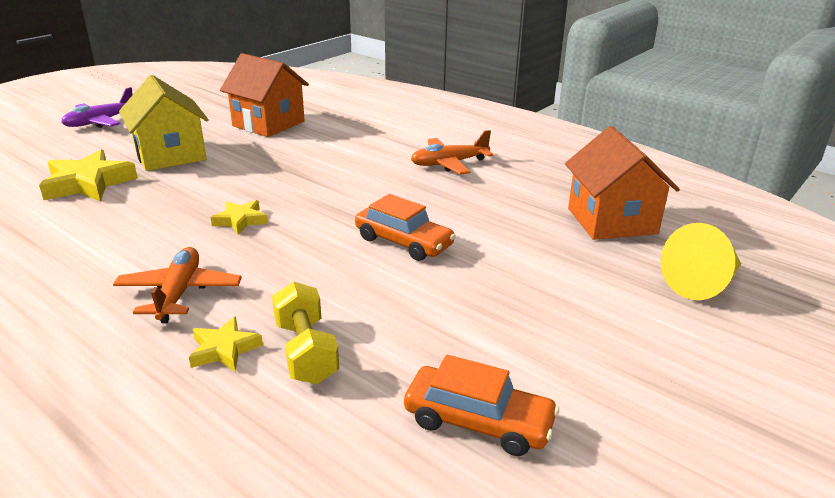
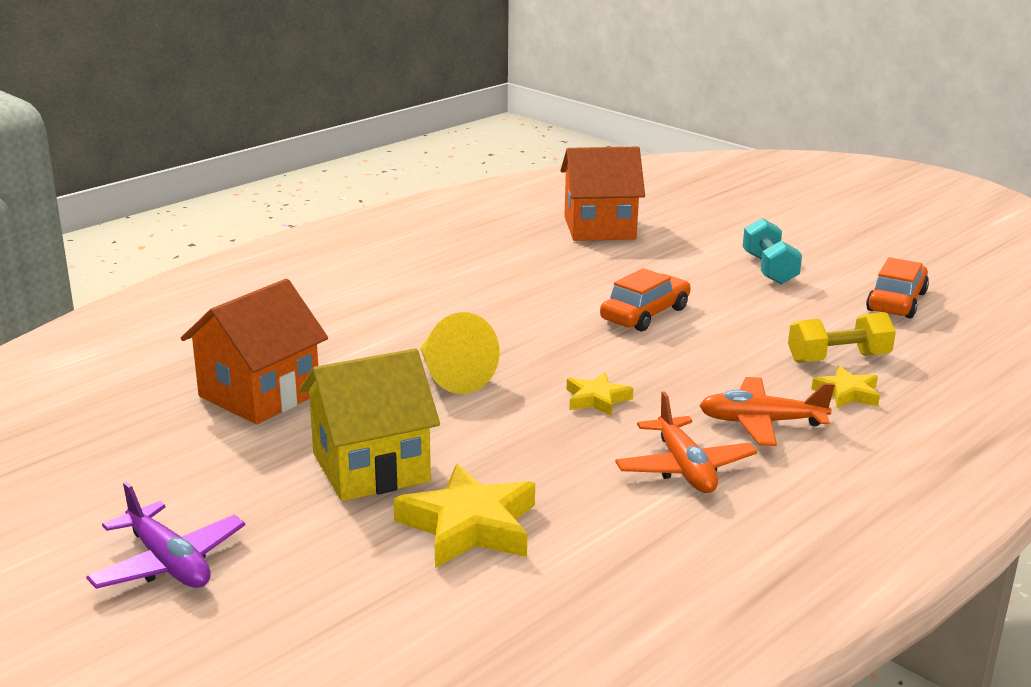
camera: 85 degrees left, 5 degrees down
(449, 163) = (451, 283): orange plane -> orange plane (684, 468)
(548, 321) = (769, 269): none -> turquoise dumbbell
(703, 283) = (704, 215): yellow cone -> yellow cone (451, 376)

